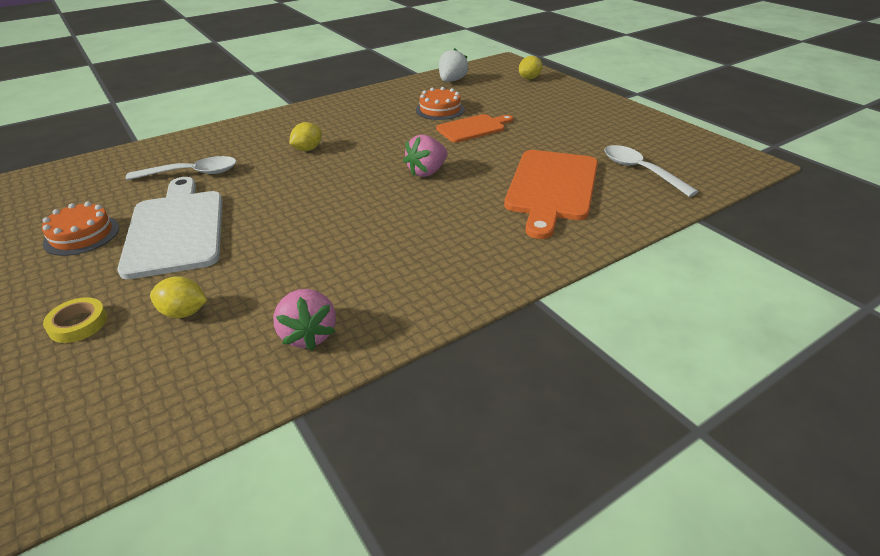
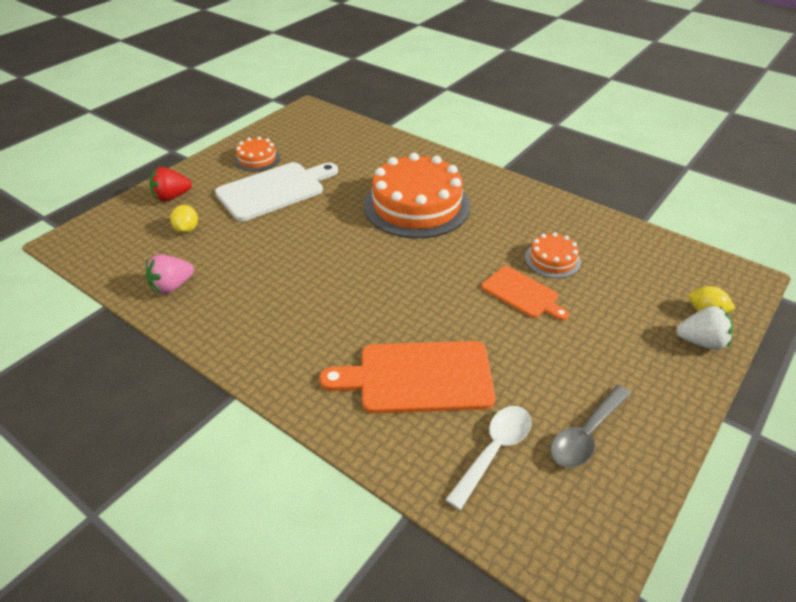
camera: 70 degrees right, 5 degrees up
(78, 324) = (171, 197): yellow tape -> red strawberry
(192, 173) = (350, 167): white spoon -> none
(308, 149) = (416, 205): yellow lemon -> orange cake
(427, 172) = (410, 284): pink strawberry -> none
(452, 81) = (640, 250): white strawberry -> white strawberry (701, 342)
(630, 137) = (586, 434): none -> grey spoon

